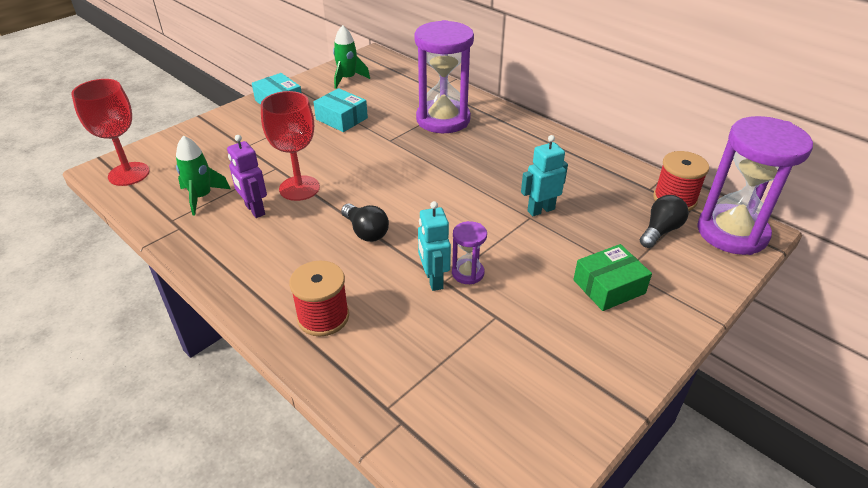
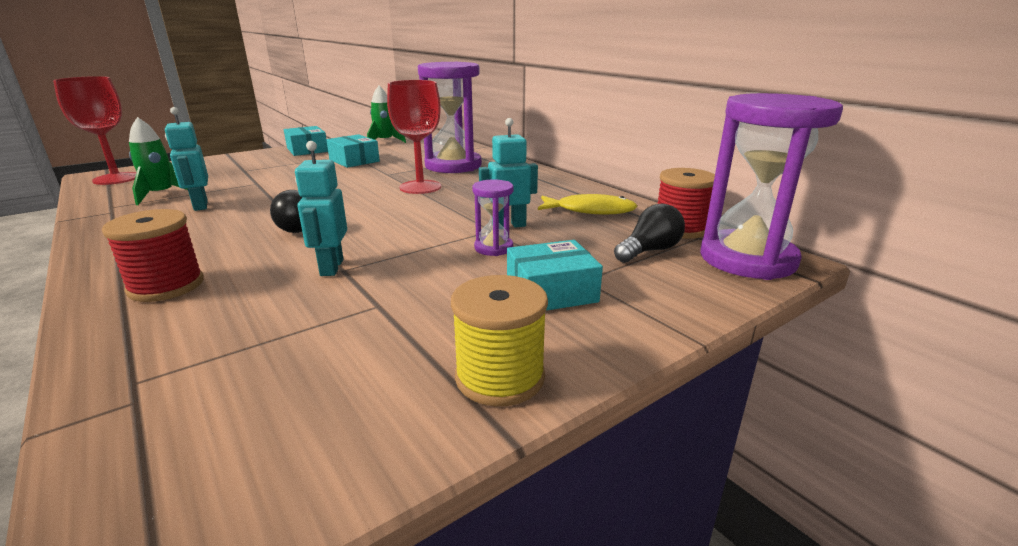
camera: 10 degrees right, 15 degrees down
(254, 210) = (200, 206): purple robot -> turquoise robot
(299, 188) = (262, 196): red goblet -> red goblet (420, 187)
(468, 273) = (378, 265): purple hourglass -> purple hourglass (493, 248)
(597, 181) = (590, 210): none -> yellow fish
(609, 287) = (551, 292): green box -> turquoise box
(612, 370) = (500, 377): none -> yellow spool

